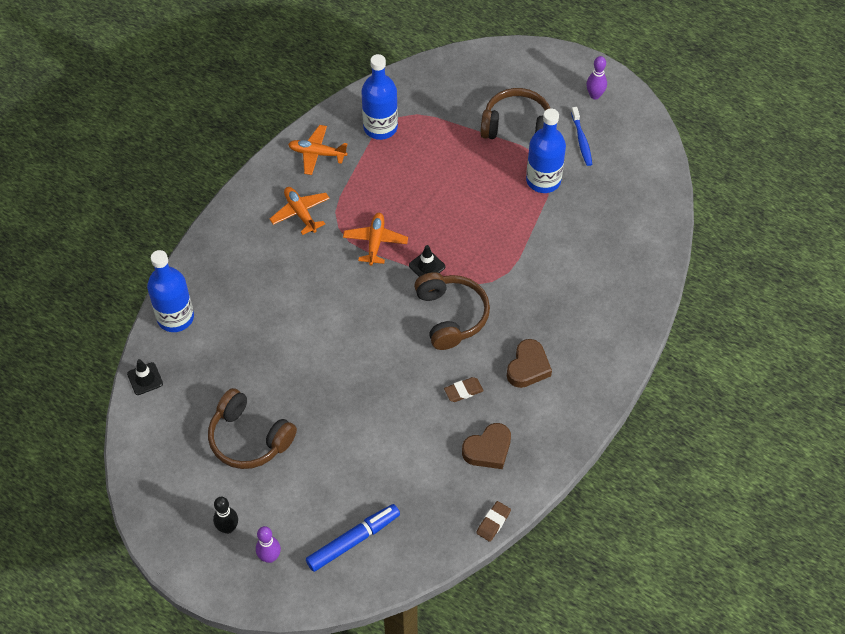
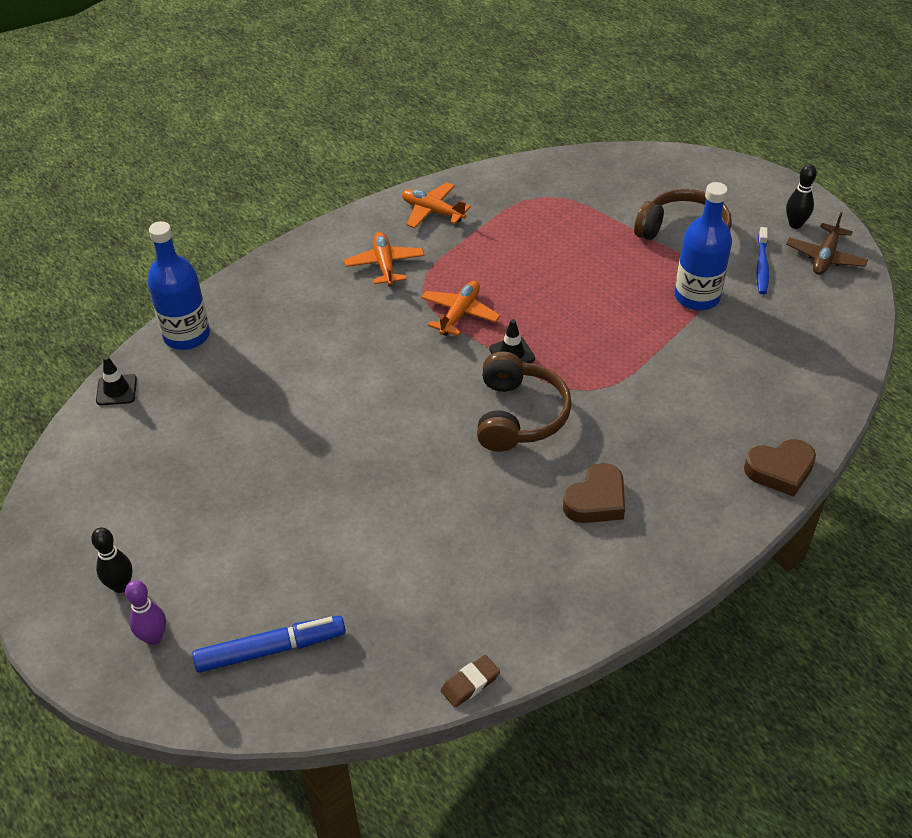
camera: 20 degrees right, 10 degrees down
(249, 438) = (202, 488): brown headphones -> none
(380, 127) = (518, 202): blue bottle -> none
(463, 391) = (498, 506): brown eraser -> none
(488, 449) = (501, 586): brown heart -> brown heart (780, 470)
(595, 95) = (795, 224): purple bowling pin -> black bowling pin
(624, 120) = (825, 257): none -> brown plane

